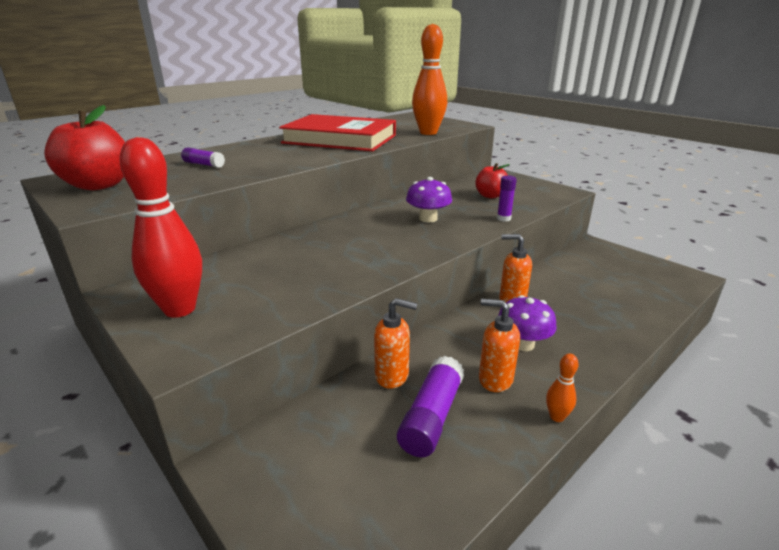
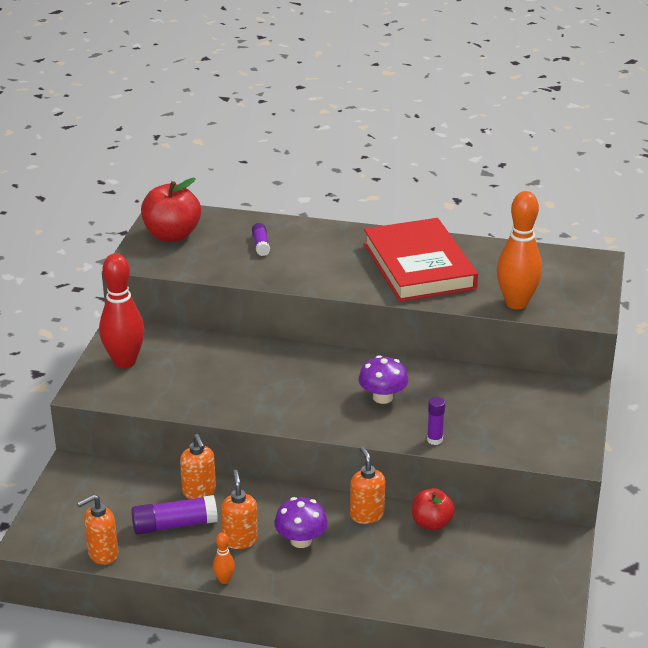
camera: 55 degrees right, 5 degrees up
(436, 512) = (102, 554): none -> orange soap dispenser
(490, 196) = (493, 412): red apple -> red apple (431, 523)

